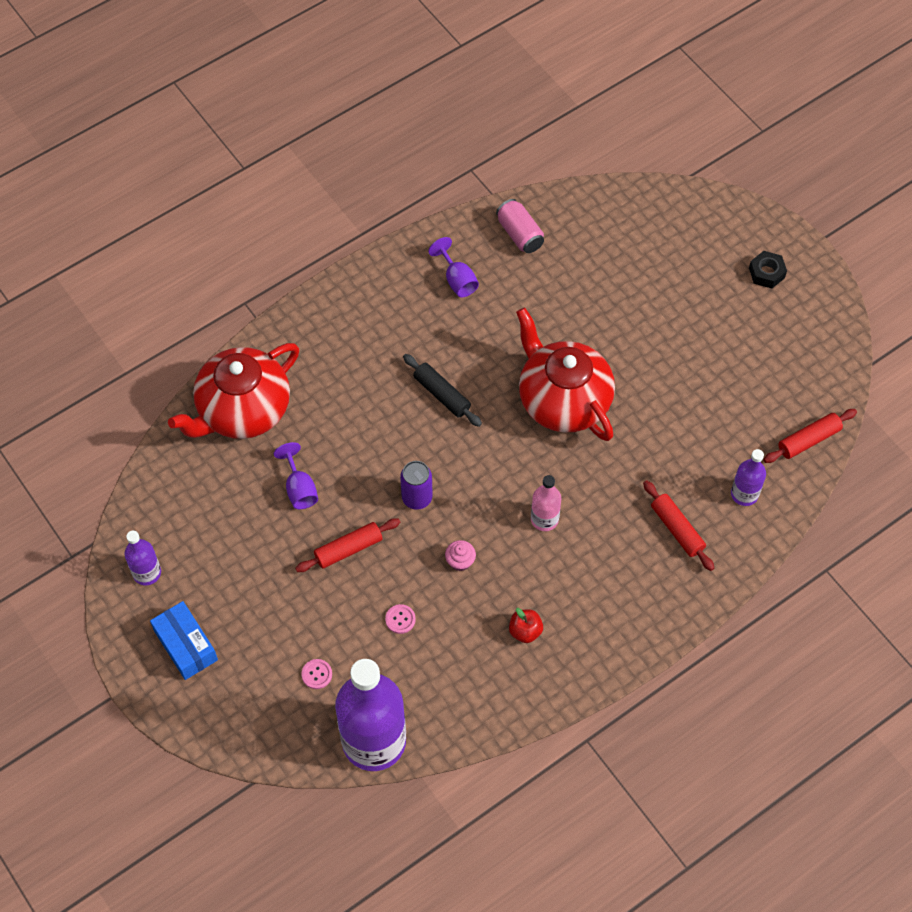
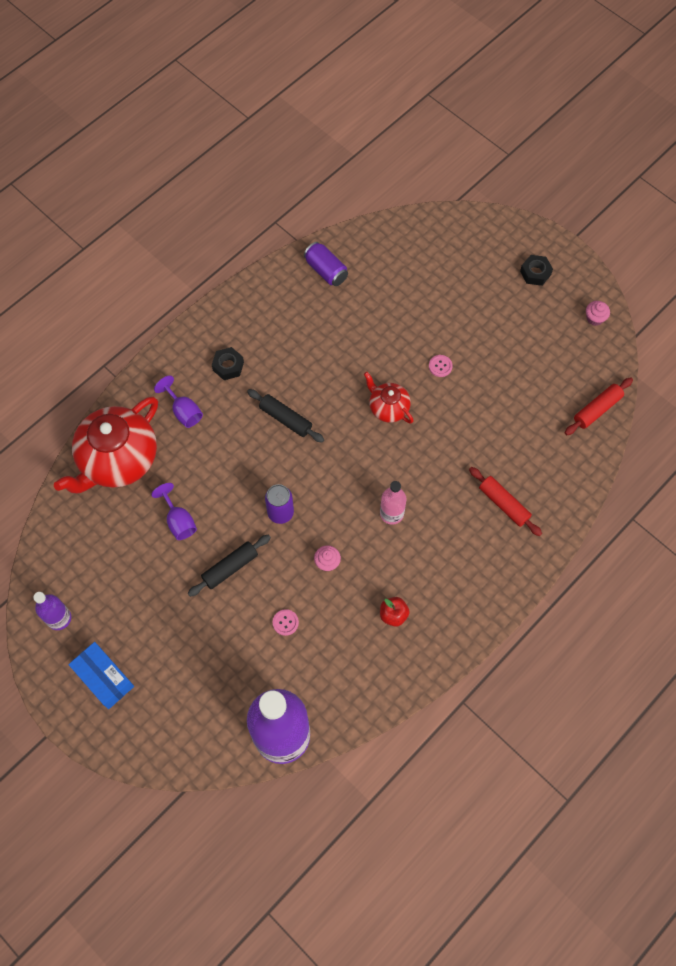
camera: 10 degrees left, 5 degrees up
(317, 674) = (222, 684): pink button -> pink button (440, 366)
(348, 549) = (230, 567): red rolling pin -> black rolling pin
(386, 325) = (228, 366): none -> black nut
(457, 280) = (281, 318): purple goblet -> purple goblet (184, 411)
(519, 234) = (326, 271): pink can -> purple can
(563, 400) = (388, 408): red teapot -> red teapot, size x0.51
(744, 494) = (553, 464): purple bottle -> none
(827, 335) = (595, 318): none -> pink cupcake

